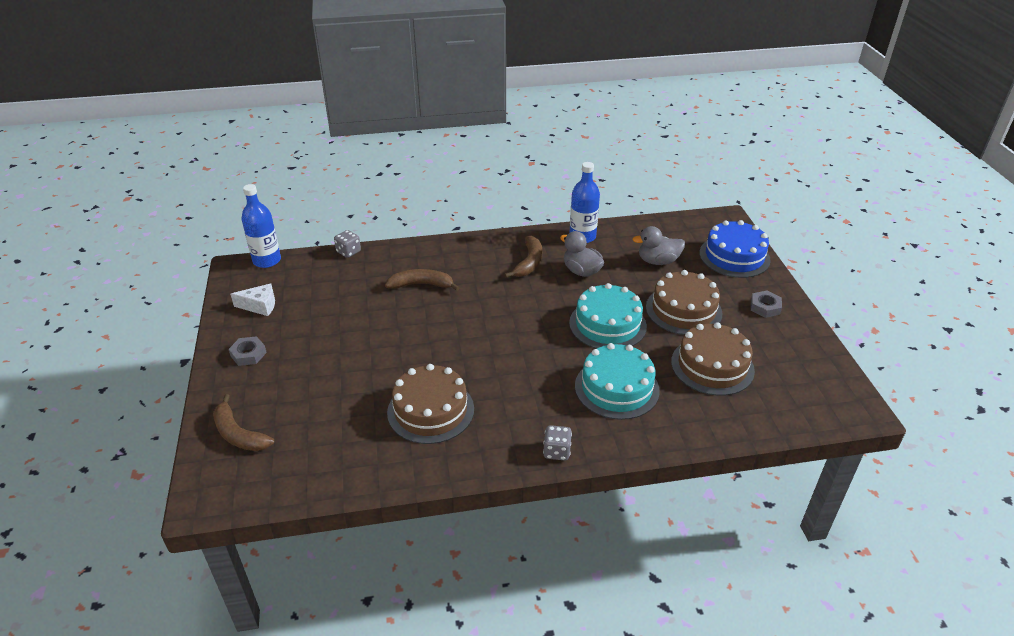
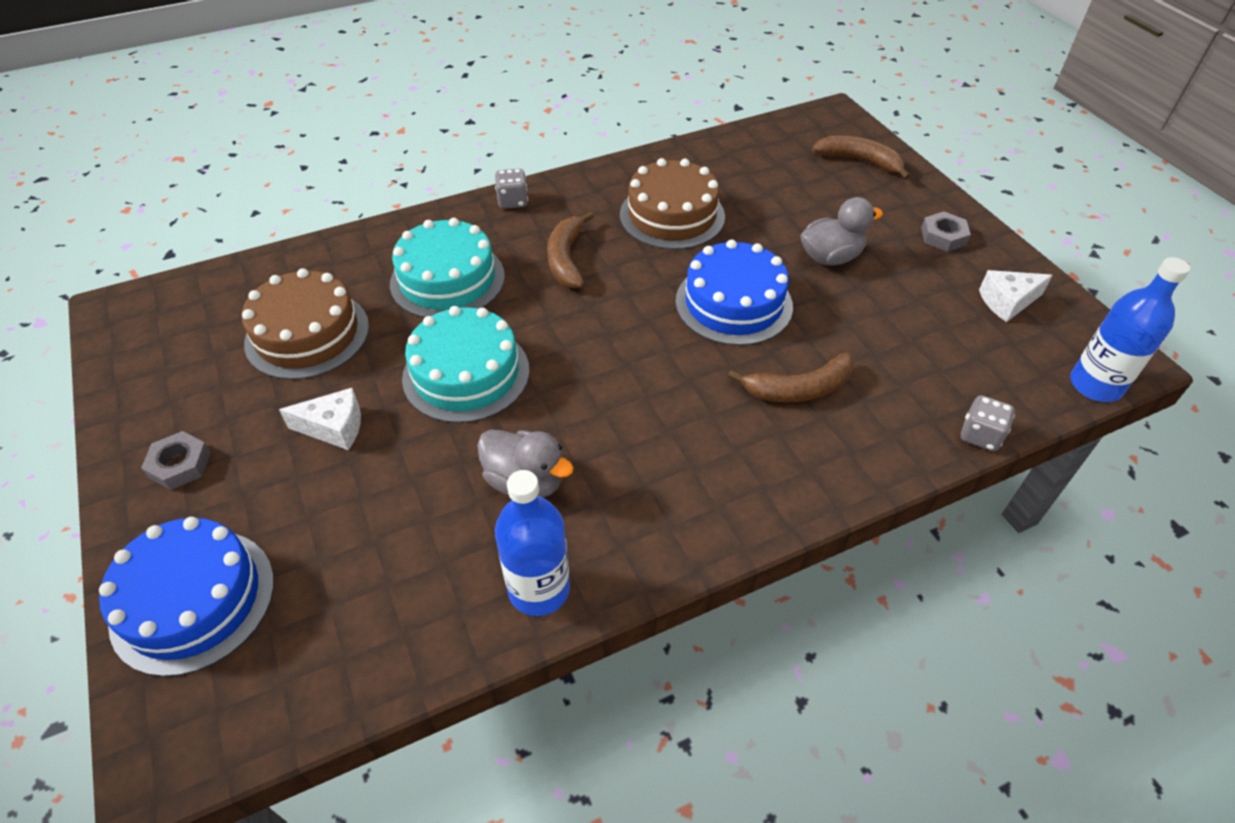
camera: 165 degrees right, 10 degrees up
(427, 335) = (733, 303): none -> blue cake
(529, 262) = (632, 482): brown banana -> brown banana (566, 259)
(658, 261) = (369, 545): grey duck -> grey duck (830, 257)
(683, 310) = (334, 428): brown cake -> white cheese

